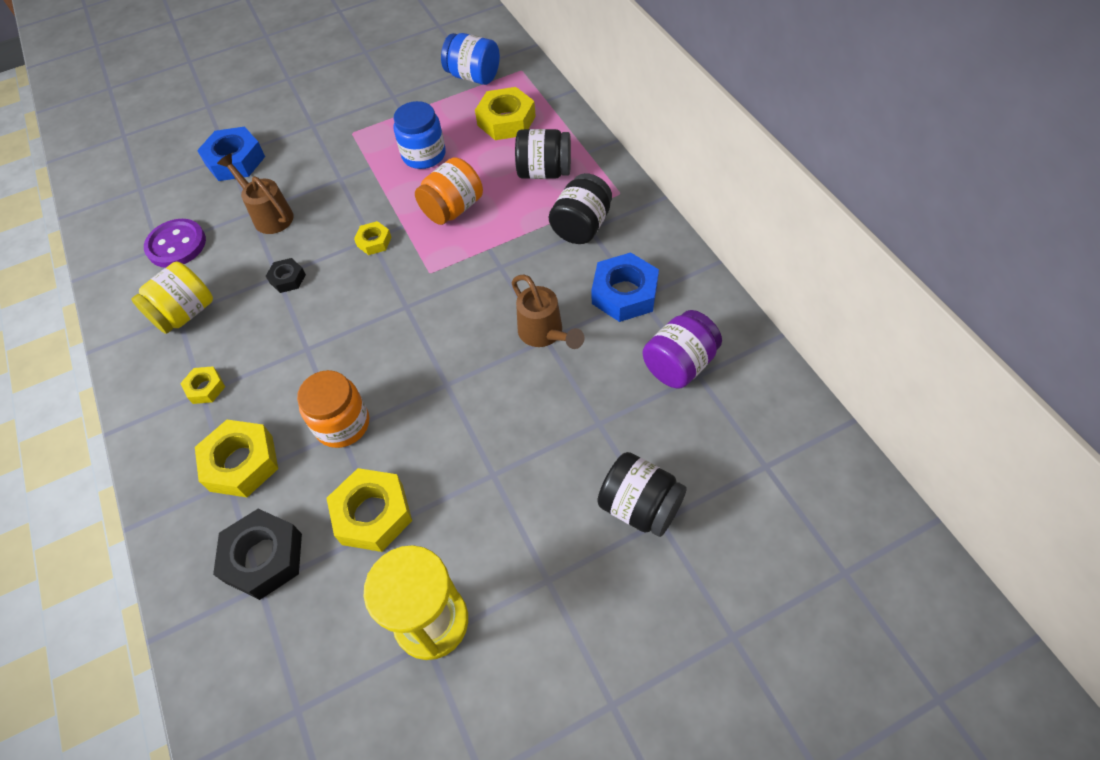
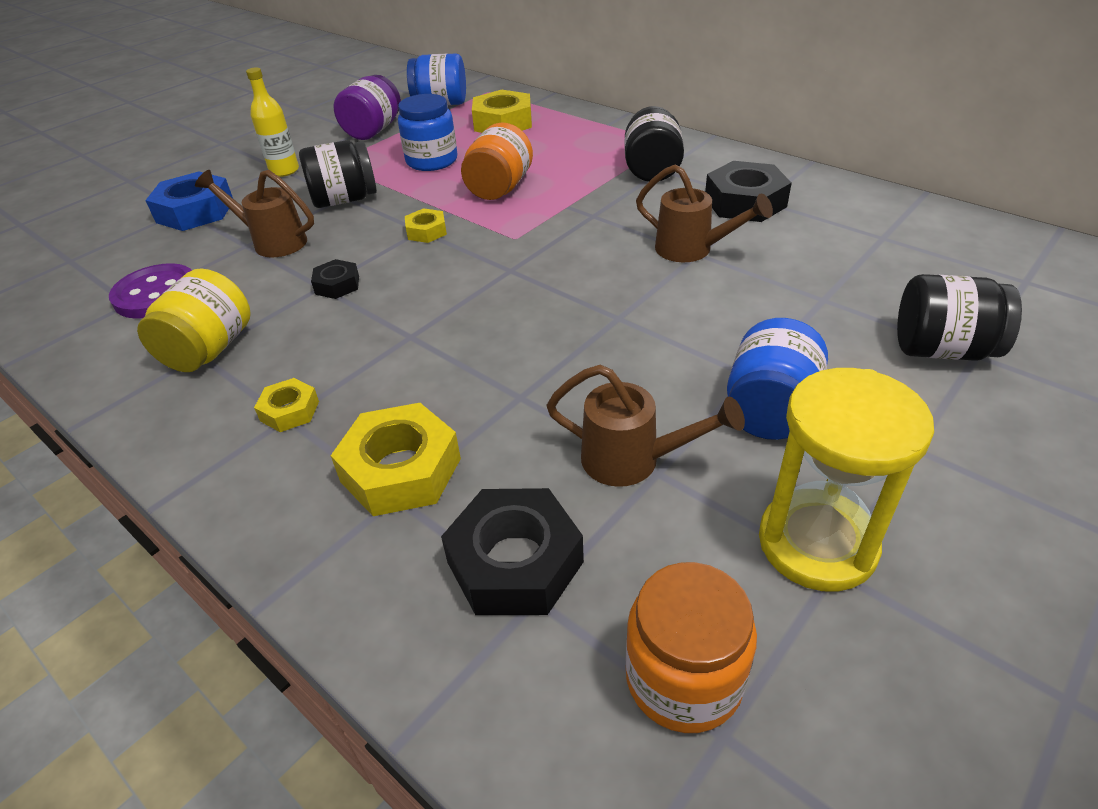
camera: 25 degrees left, 15 degrees down
(314, 131) = (284, 171): none -> yellow bottle
(342, 424) = (516, 388): orange jar -> orange jar (683, 679)
(372, 514) = (634, 461): yellow nut -> brown watering can
(482, 509) = (769, 410): none -> blue jar
(544, 172) = (576, 145): black jar -> black jar (344, 200)
(624, 293) = (745, 202): blue nut -> black nut
(679, 364) = (855, 235): purple jar -> purple jar (373, 130)

